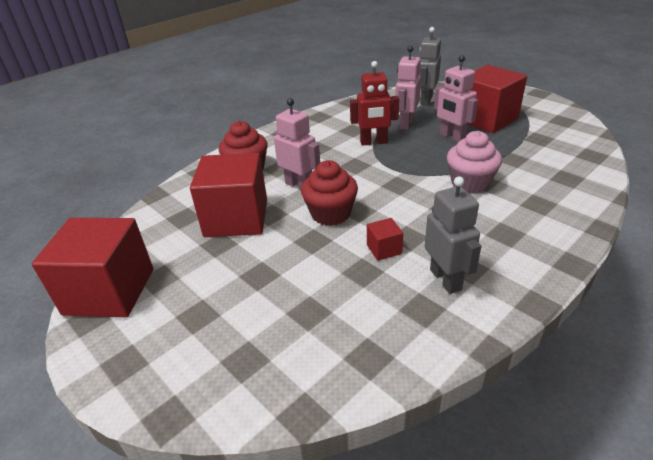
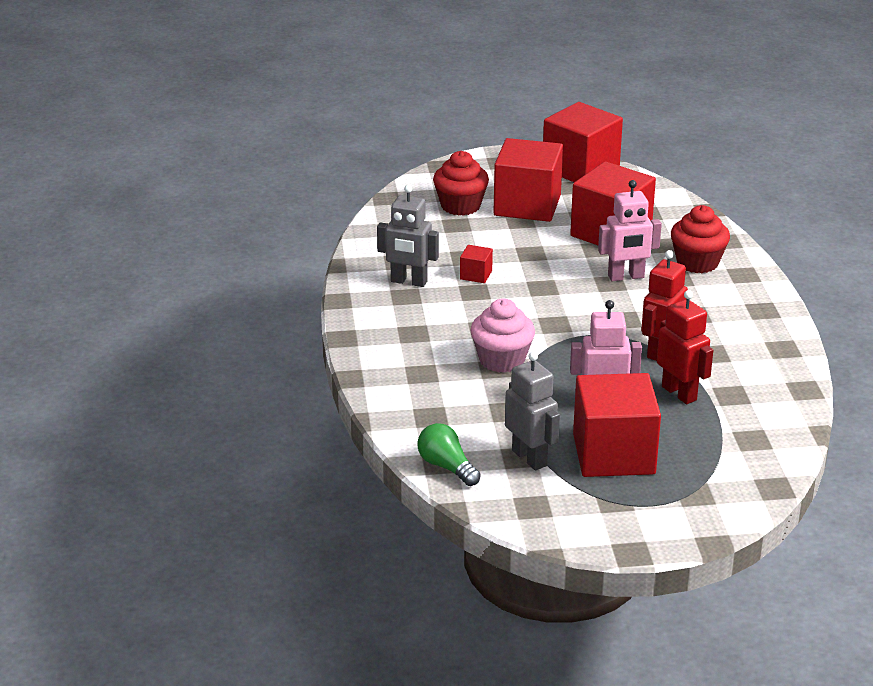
camera: 125 degrees right, 5 degrees down
(223, 286) = (527, 205): none -> red cube
(330, 214) = (556, 273): red cupcake -> red cupcake (460, 206)
(406, 124) = (679, 393): pink robot -> red robot
(426, 100) = (731, 445): grey robot -> grey robot (529, 458)
(591, 151) = (446, 467): none -> green light bulb

